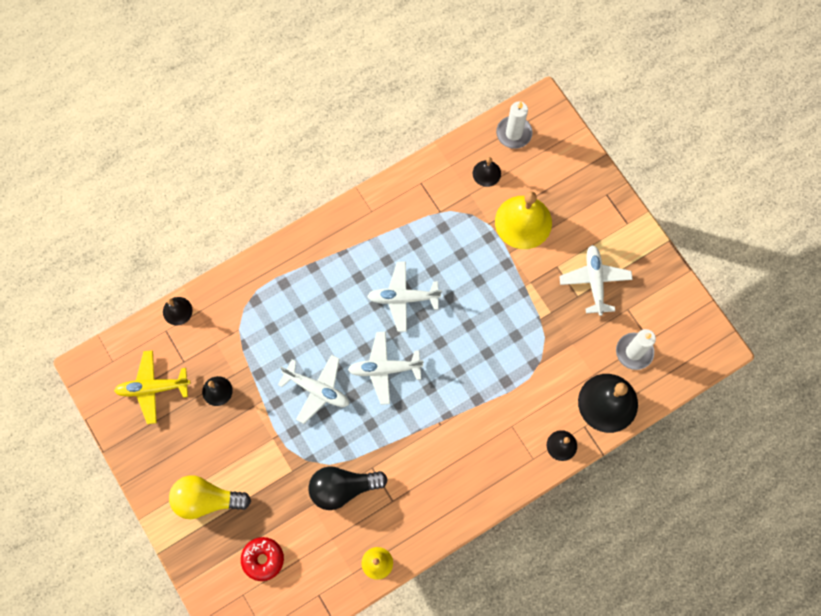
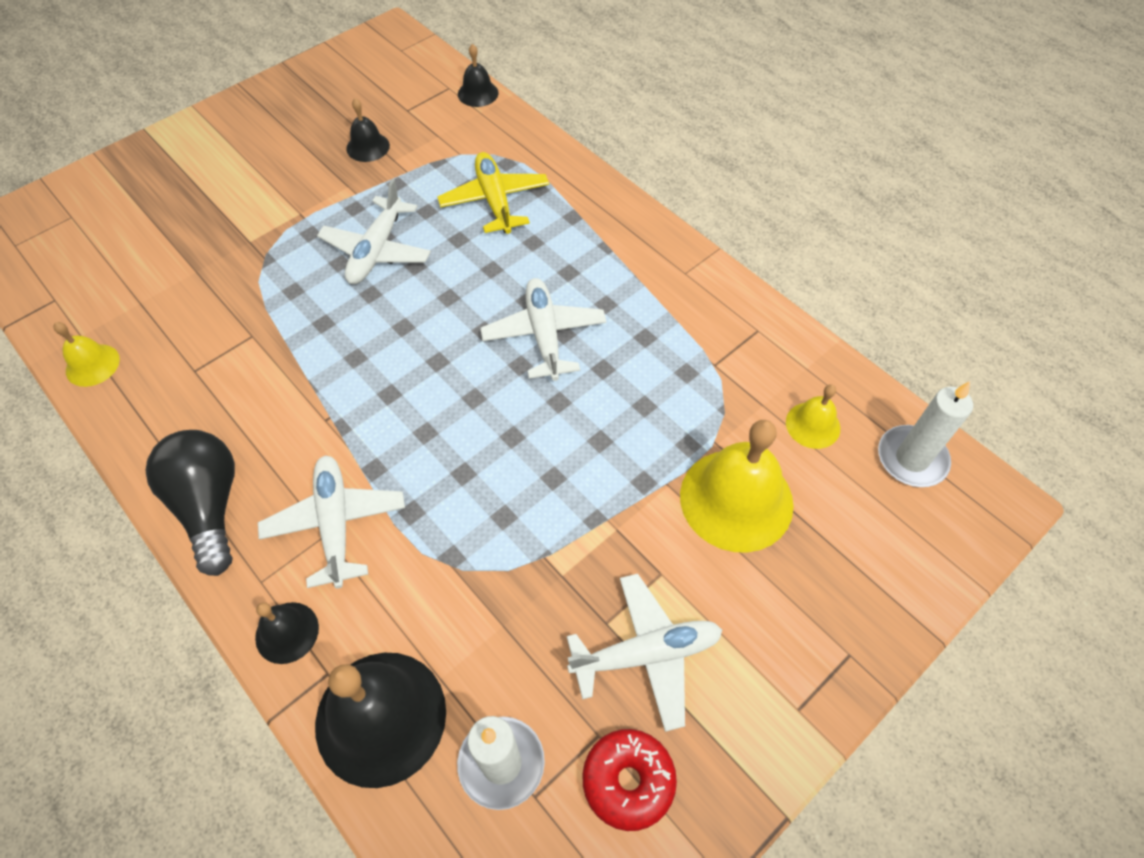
camera: 80 degrees right, 15 degrees down
(153, 388) = (367, 89): yellow plane -> yellow plane (495, 201)
(206, 499) = (212, 160): yellow light bulb -> none
(263, 559) = (119, 229): red donut -> red donut (628, 781)
(343, 488) = (219, 304): black light bulb -> black light bulb (210, 506)
(384, 369) = (418, 328): white plane -> white plane (336, 524)
(486, 173) = (813, 425): black bell -> yellow bell

